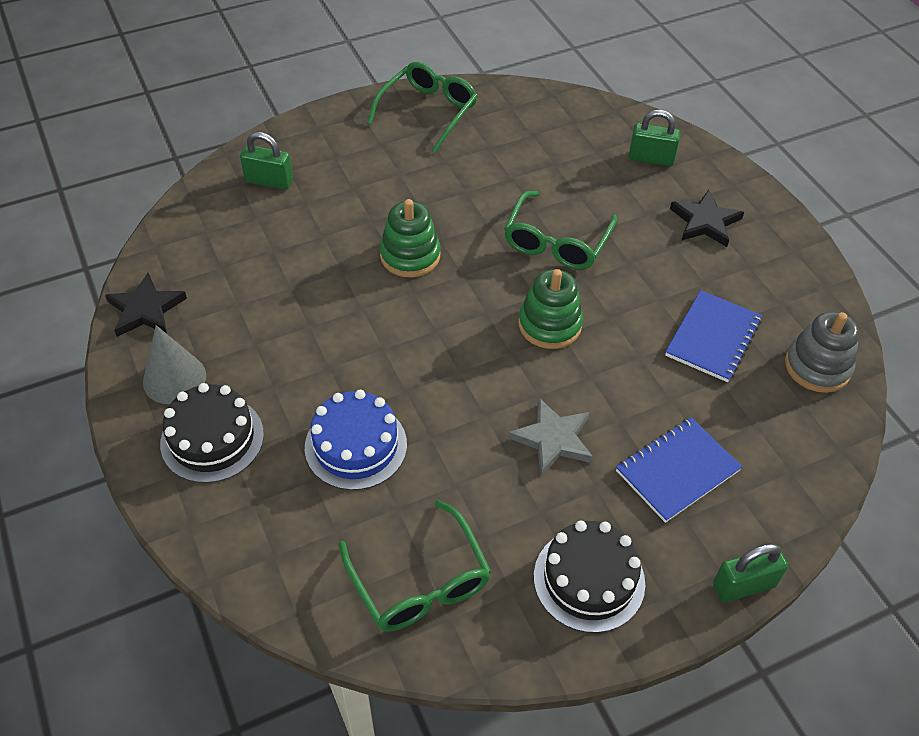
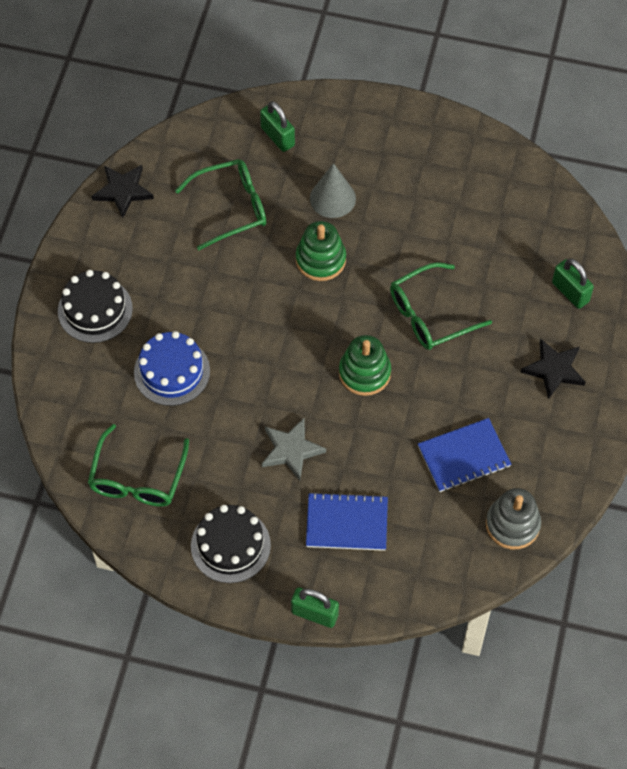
camera: 40 degrees right, 10 degrees up
(174, 378) = (104, 253): grey cone -> grey cone (332, 198)
(428, 112) = (442, 144): green glasses -> green glasses (231, 208)

